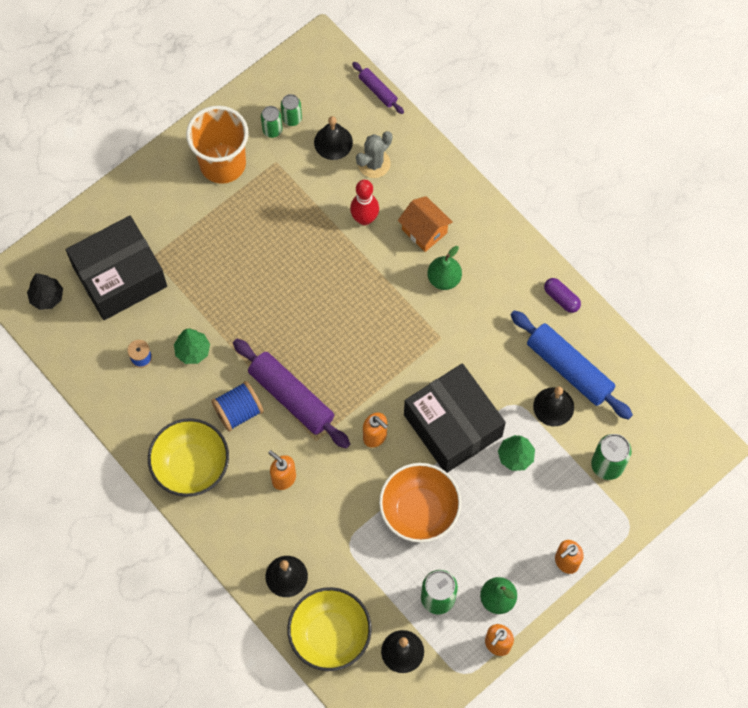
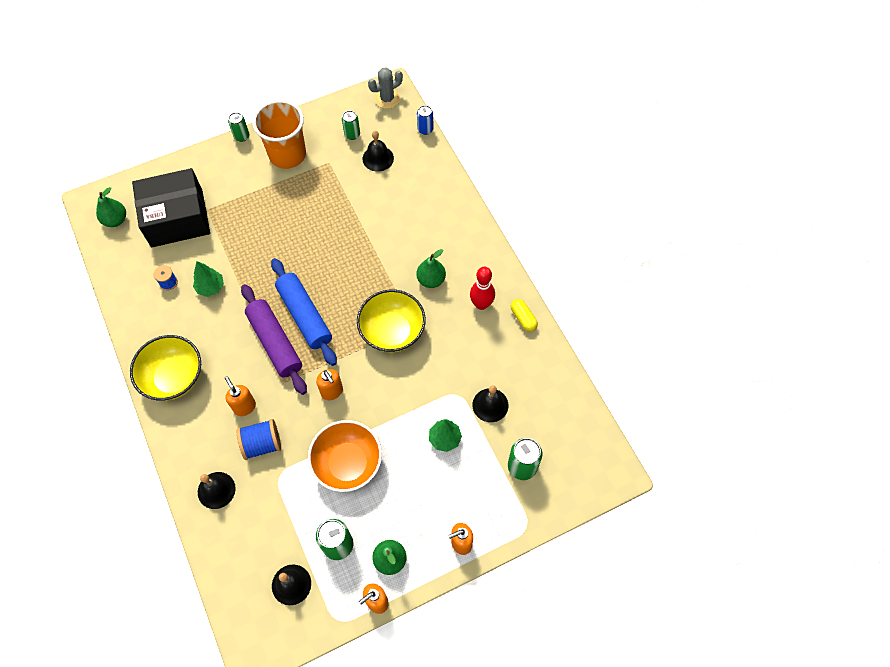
camera: 15 degrees right, 5 degrees down
(47, 297) = (115, 220): black tree -> green pear
(238, 411) = (228, 343): blue spool -> blue spool (262, 444)
(272, 130) = (334, 139): green can -> green can (242, 136)
(330, 635) = (234, 552): yellow bowl -> yellow bowl (392, 332)
(364, 219) = (383, 219): red bowling pin -> red bowling pin (481, 304)
(374, 163) = (404, 181): grey cactus -> grey cactus (387, 99)
(378, 91) = (425, 129): purple rolling pin -> blue can
(424, 231) = (427, 239): orange house -> none
(453, 425) = (400, 399): black box -> none
(561, 298) = (523, 318): purple capsule -> yellow capsule
(569, 369) = (513, 377): blue rolling pin -> blue rolling pin (304, 316)

